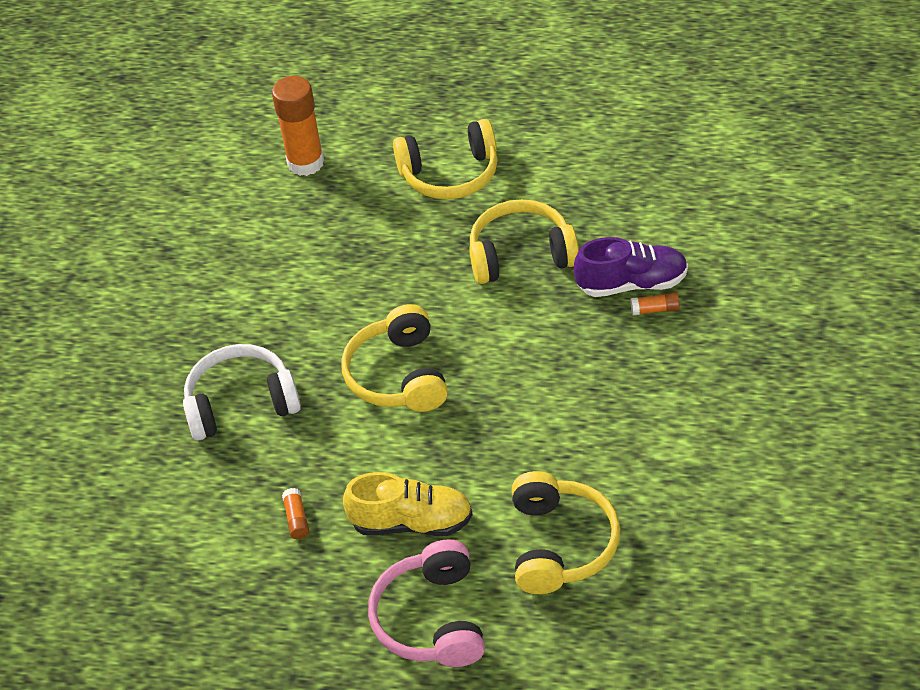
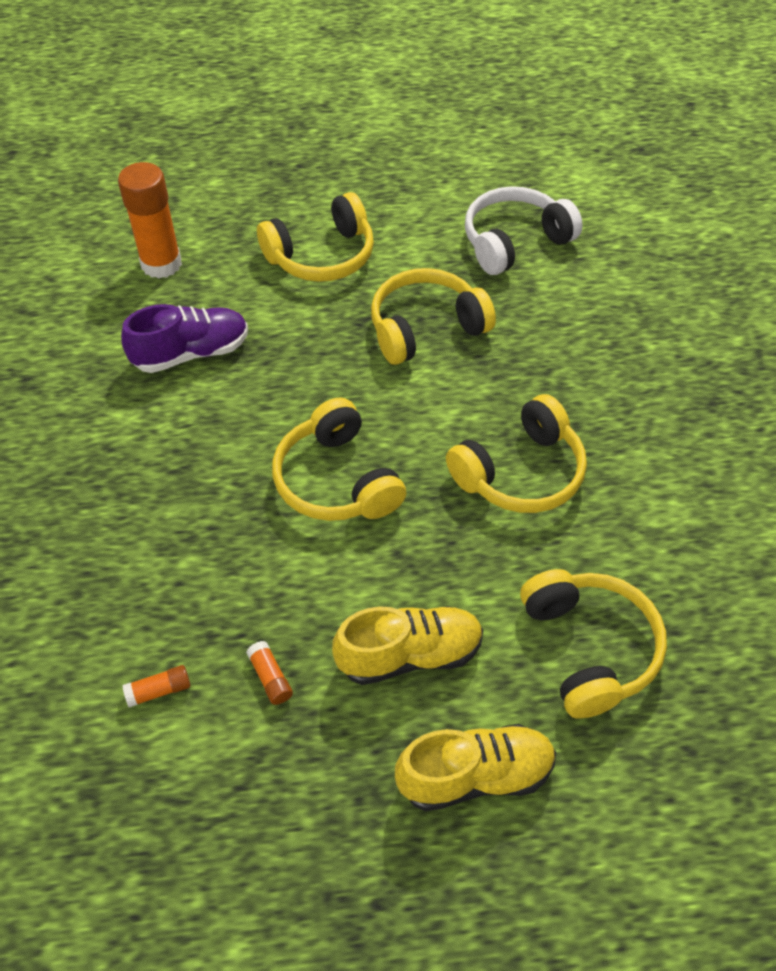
camera: 20 degrees left, 5 degrees up
(241, 403) = (162, 545): white headphones -> white headphones (514, 242)
(432, 619) = (475, 775): pink headphones -> yellow shoe
(557, 394) = (520, 472): none -> yellow headphones
(631, 284) = (552, 341): purple shoe -> purple shoe (191, 353)
(655, 309) = (586, 365): orange glue stick -> orange glue stick (159, 690)

